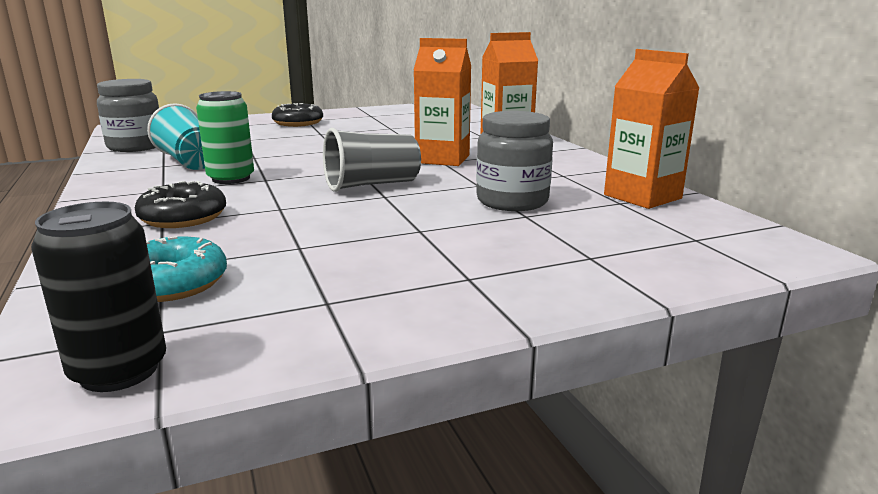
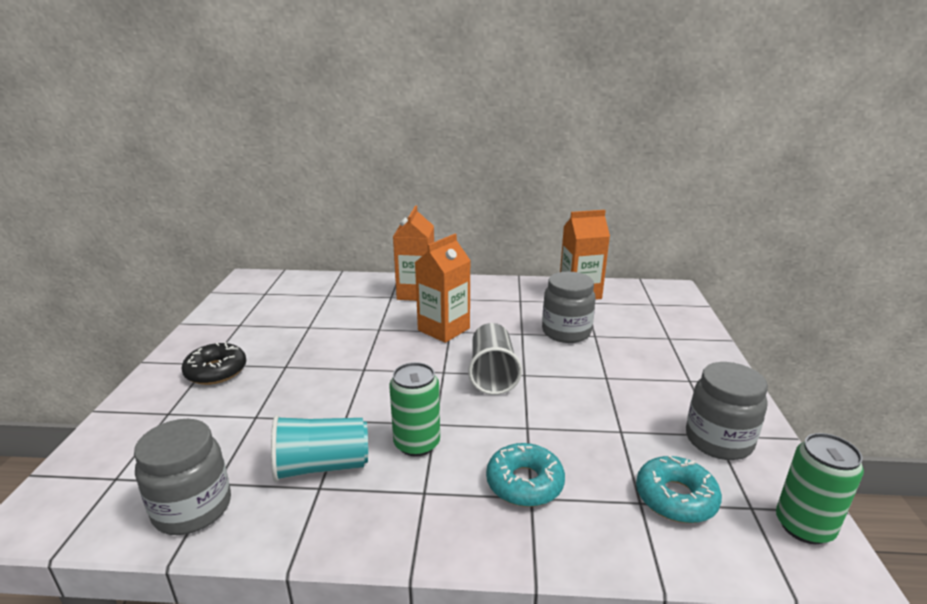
camera: 65 degrees left, 5 degrees up
(119, 371) = (804, 526): black can -> green can
(183, 217) = (524, 483): black donut -> turquoise donut
(312, 304) = (718, 440): none -> grey jar

